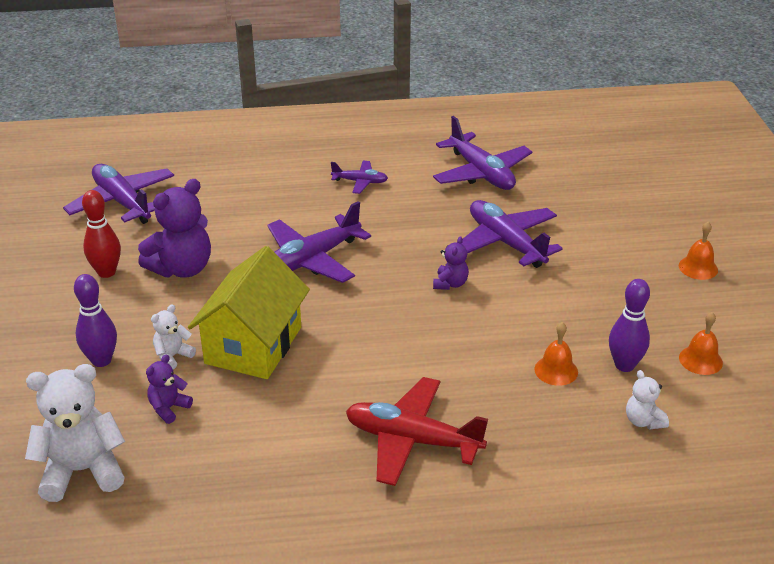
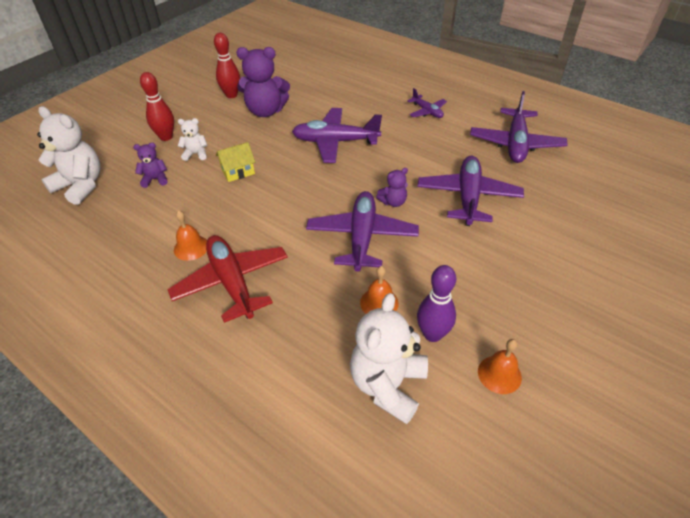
camera: 45 degrees right, 10 degrees up
(101, 360) = (166, 137): purple bowling pin -> red bowling pin
(122, 202) = (289, 64): purple plane -> purple plane (362, 237)
(253, 345) = (238, 171): yellow house -> yellow house, size x0.47
(643, 421) = (387, 385): white teddy bear -> white teddy bear, size x1.98
(698, 267) = (600, 302): orange bell -> orange bell (191, 247)

